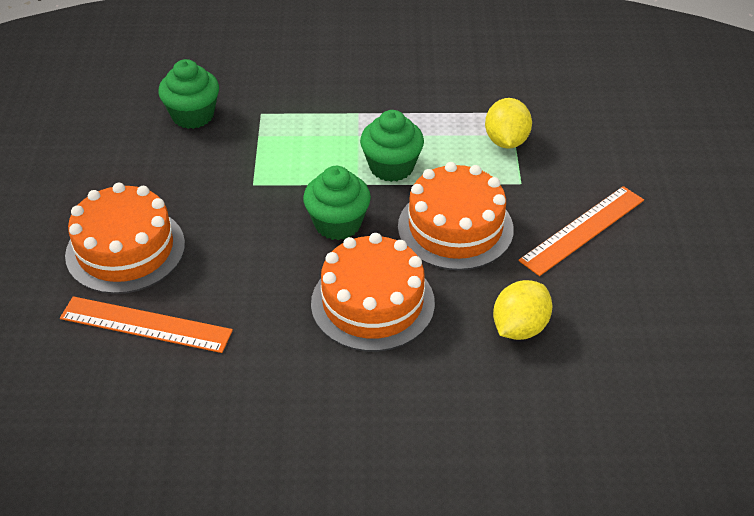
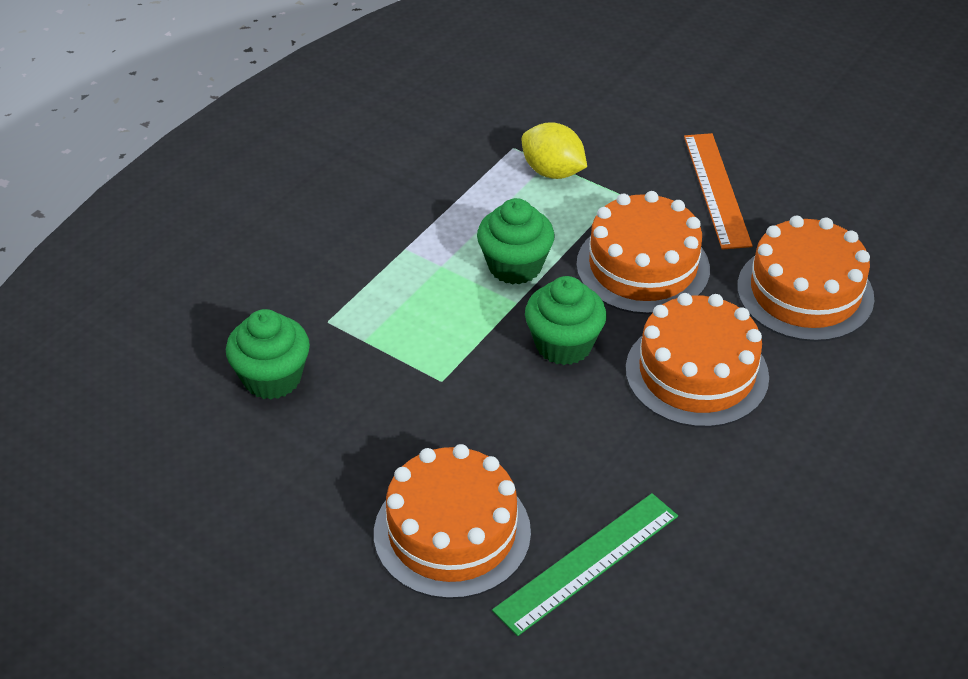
camera: 55 degrees left, 0 degrees up
(145, 325) = (587, 563): orange ruler -> green ruler
(519, 327) = (805, 292): yellow lemon -> orange cake

